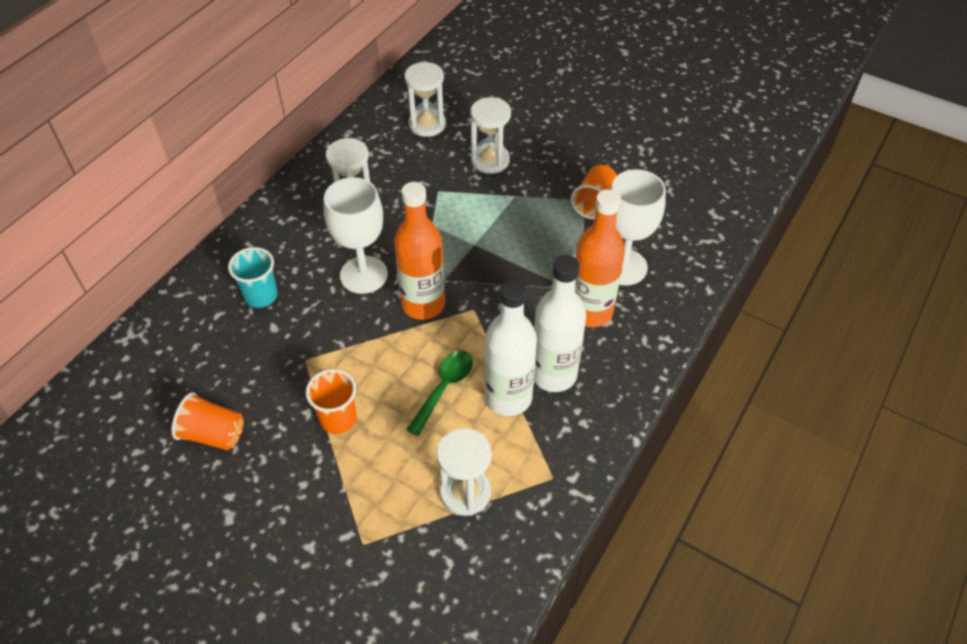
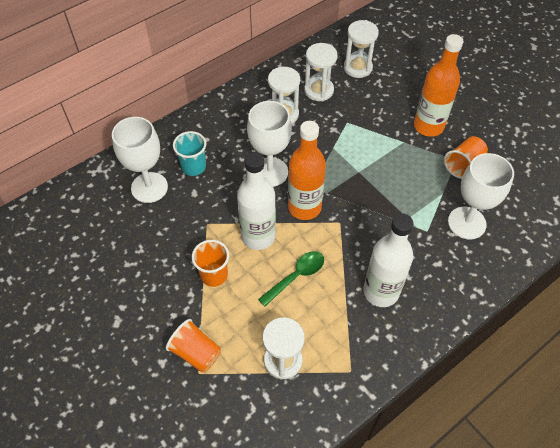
camera: 20 degrees right, 5 degrees up
(210, 338) = (149, 187): none -> white goblet
(213, 434) = (127, 258): orange cup -> orange cup (196, 352)
(490, 160) = (395, 109): white hourglass -> white hourglass (319, 90)
(508, 398) = (340, 299): white bottle -> white bottle (258, 236)
(590, 312) = (427, 251): orange bottle -> orange bottle (428, 126)

